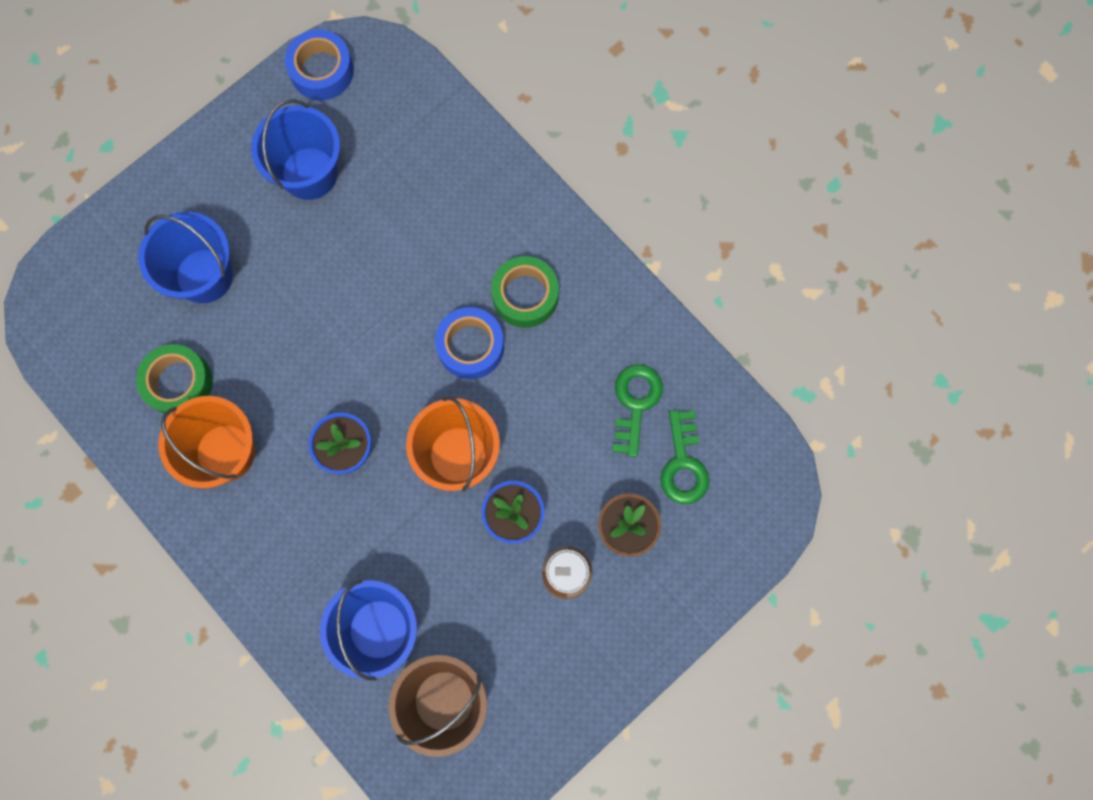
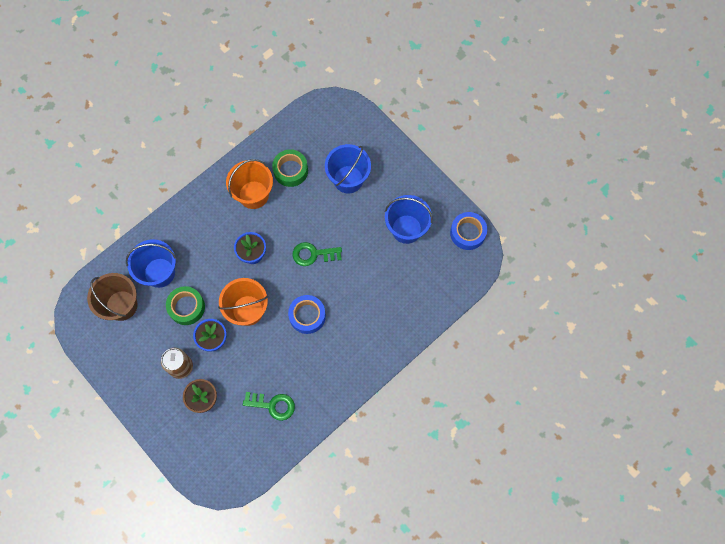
camera: 90 degrees right, 5 degrees down
(525, 295) = (336, 345): green tape -> green tape (186, 307)
(683, 464) = (237, 431): green key -> green key (313, 254)

